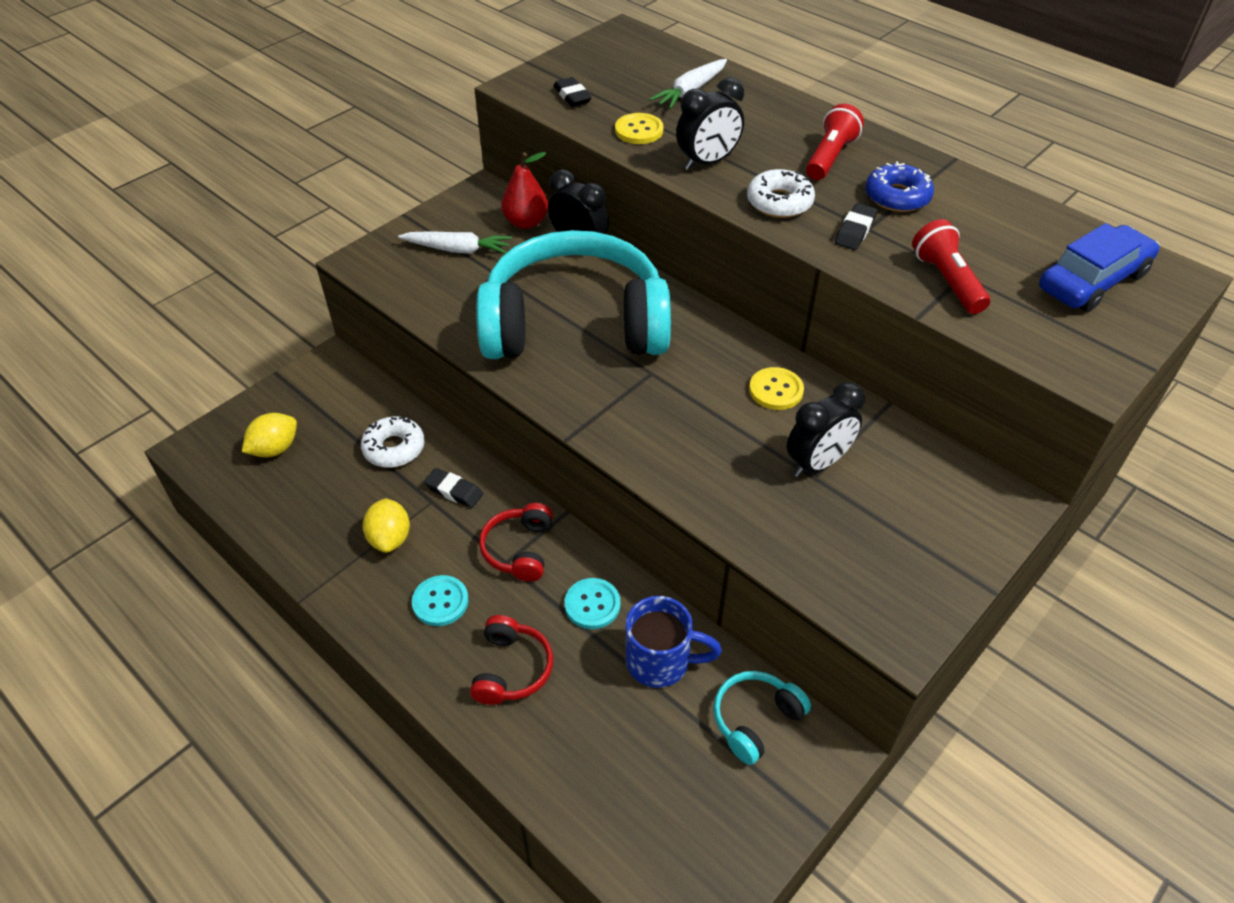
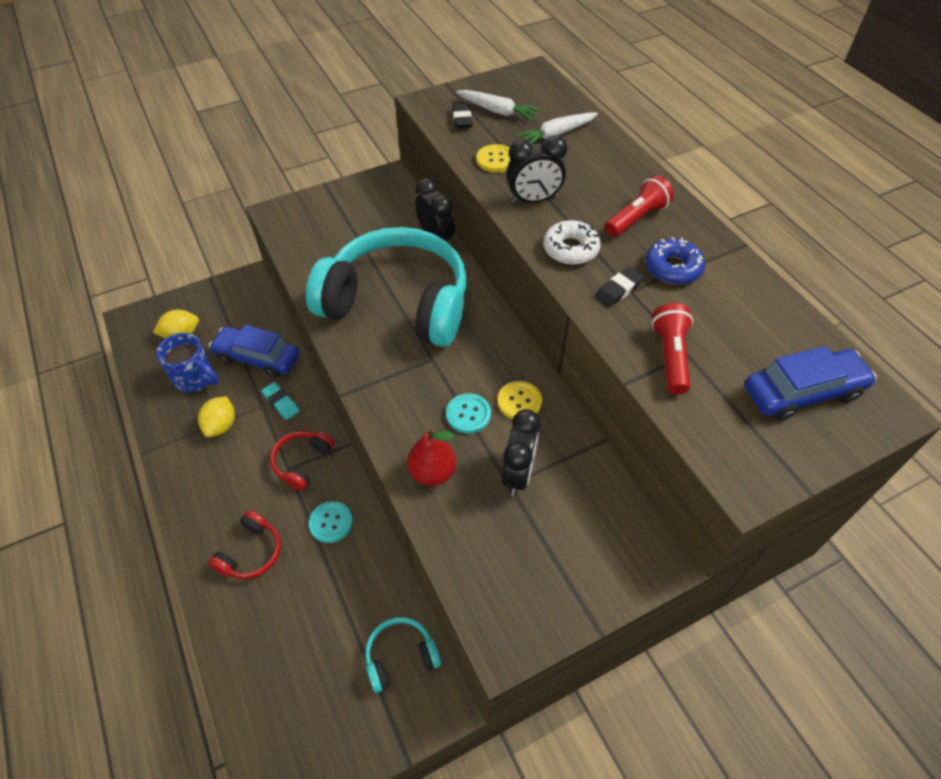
camera: 20 degrees right, 5 degrees up
(394, 448) = (258, 358): white donut -> blue car
(440, 602) = (230, 485): turquoise button -> turquoise button (468, 414)
(454, 491) = (281, 403): black eraser -> turquoise eraser
(458, 249) = (347, 221): white carrot -> white carrot (498, 111)
(526, 222) = (407, 210): red pear -> red pear (432, 472)
(660, 661) = (356, 584): blue mug -> blue mug (195, 378)
(817, 463) = (518, 474): black clock -> black clock turned 60 degrees counterclockwise

